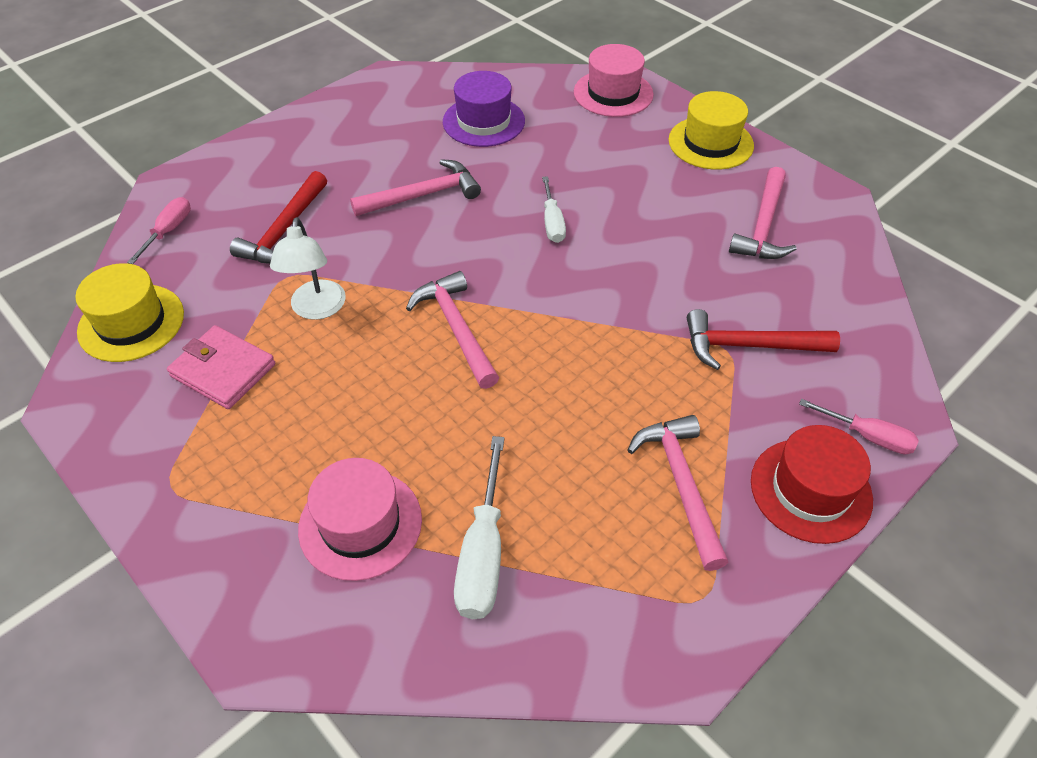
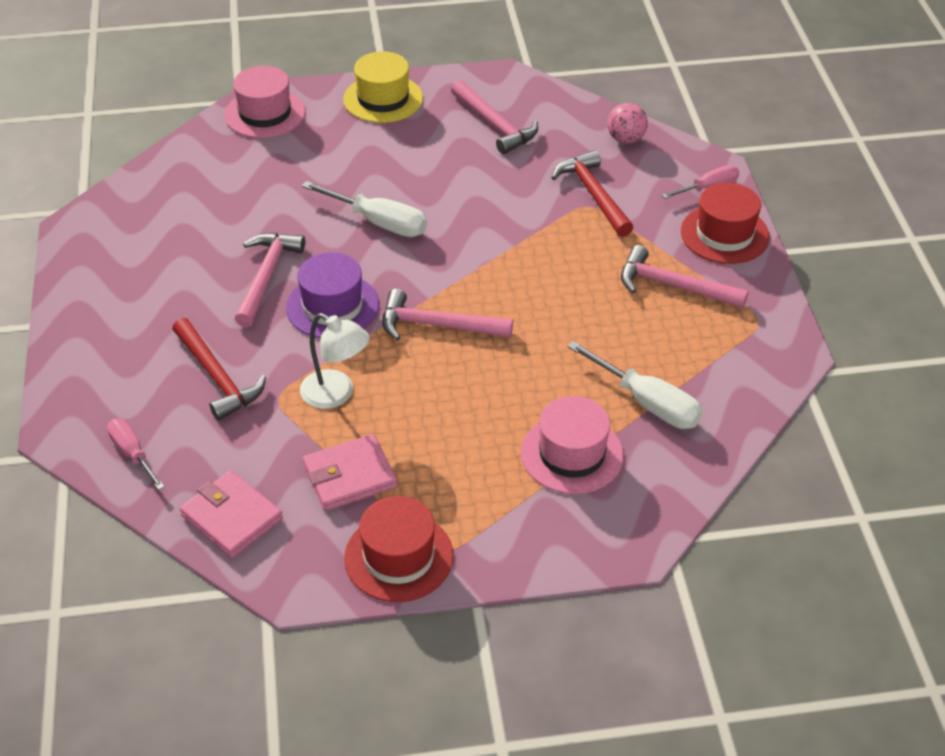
camera: 55 degrees left, 5 degrees down
(131, 322) = (232, 517): yellow hat -> pink wallet
(142, 457) = (398, 557): none -> red hat
(483, 121) = (212, 200): purple hat -> purple hat (332, 306)
(552, 222) = (378, 222): white screwdriver -> white screwdriver, size x1.57
(748, 346) = (593, 194): red hammer -> red hammer turned 120 degrees clockwise
(859, 328) = (626, 139): none -> pink ball

